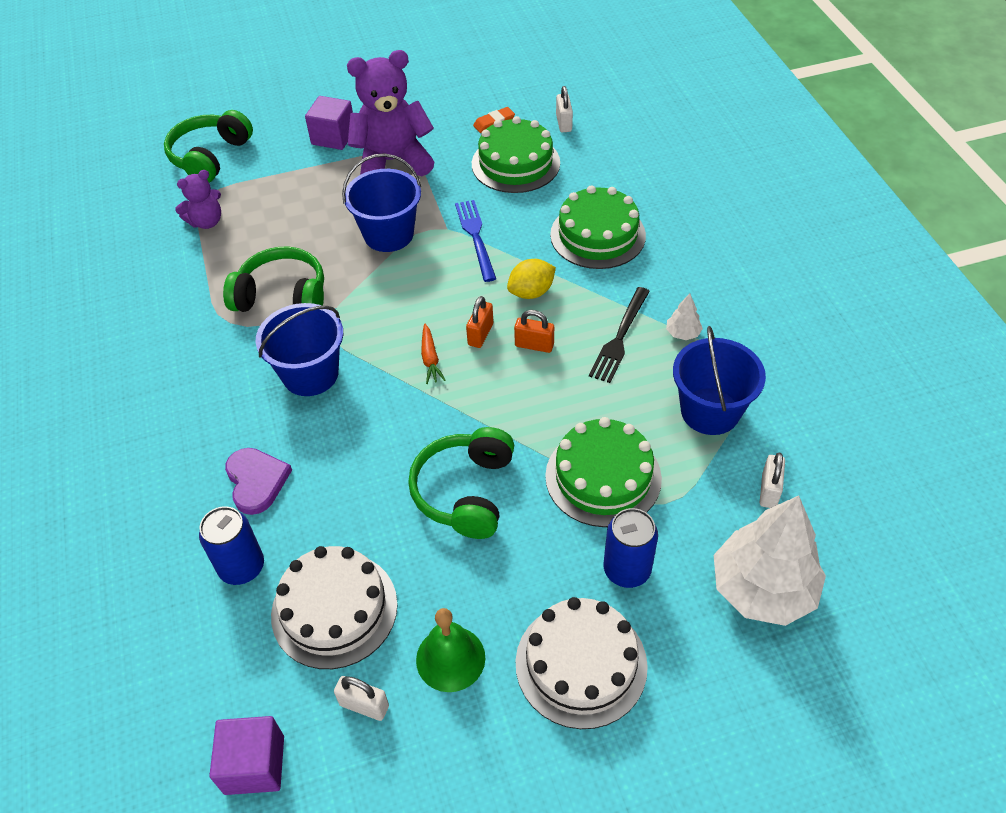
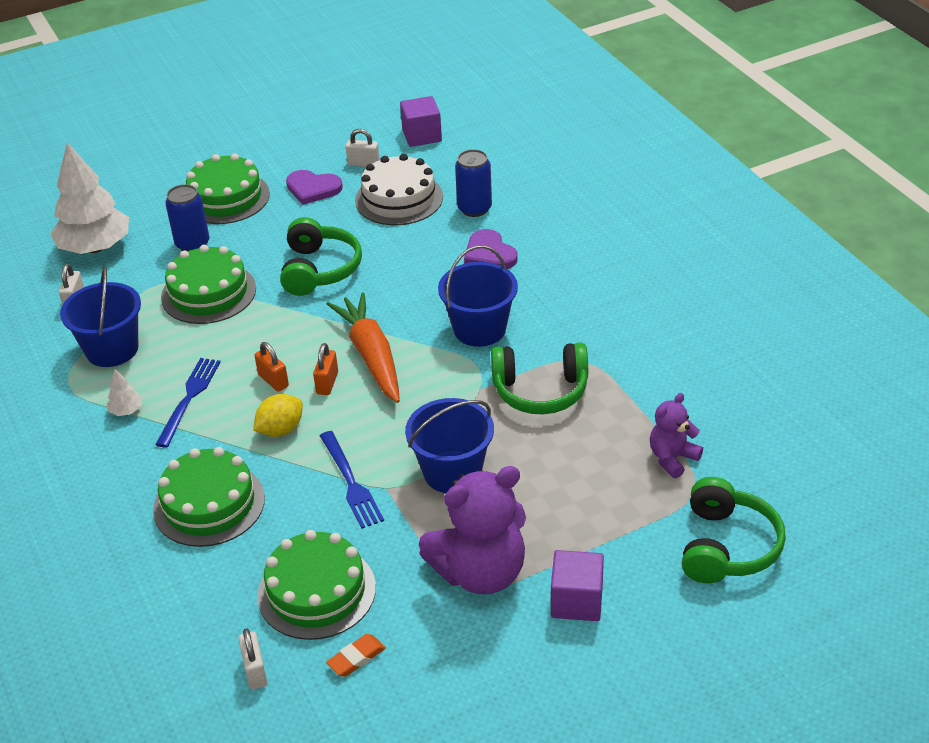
camera: 170 degrees right, 10 degrees down
(430, 358) = (371, 356): orange carrot -> orange carrot, size x2.24
(450, 658) = (313, 189): green bell -> purple heart
(534, 345) = (273, 381): orange padlock -> orange padlock turned 45 degrees clockwise
(581, 664) = (226, 198): white cake -> green cake
(619, 338) = (189, 398): black fork -> blue fork

